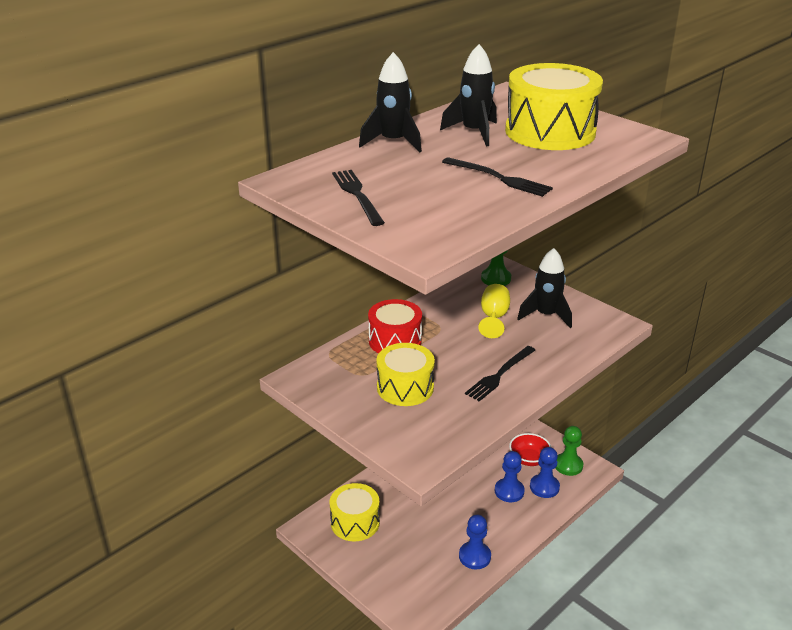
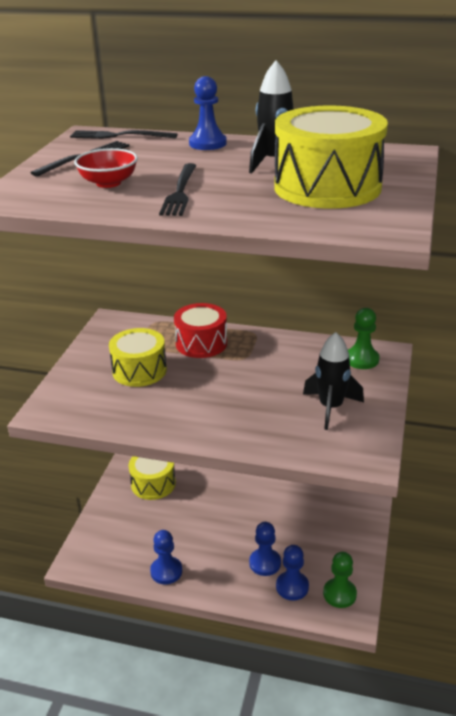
camera: 60 degrees right, 0 degrees up
(393, 142) = (207, 143): black rocket -> blue pawn
(493, 318) = (291, 379): yellow goblet -> none
(500, 374) = (202, 411): black fork -> black fork (119, 136)
(529, 459) = (321, 560): red bowl -> red bowl (108, 183)

